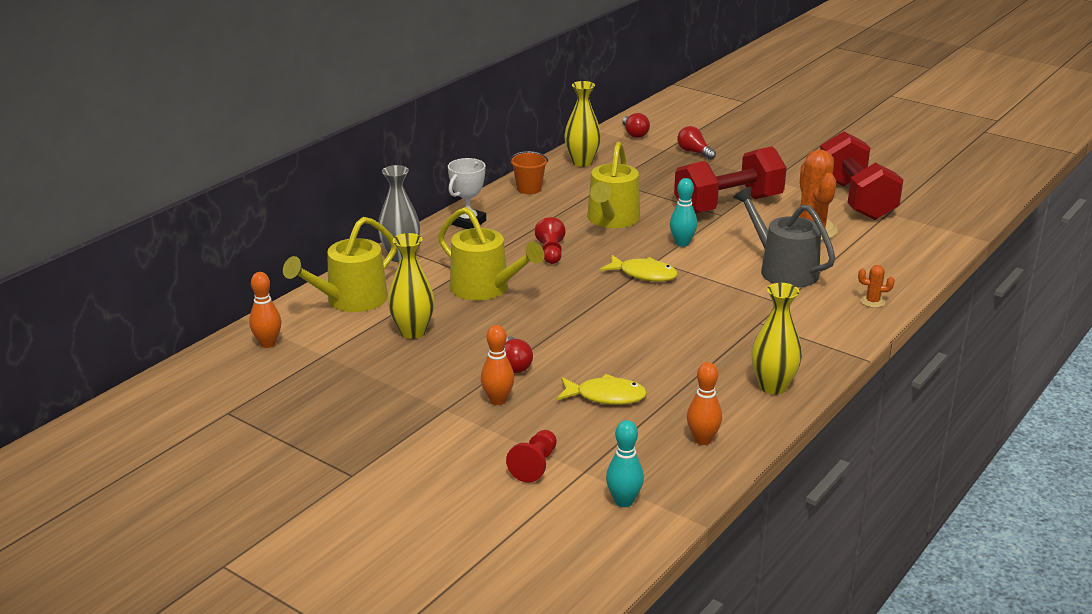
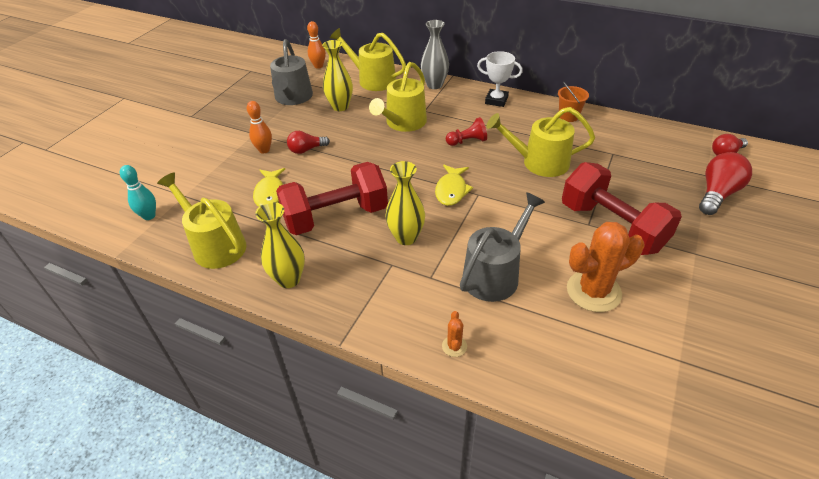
camera: 80 degrees right, 15 degrees up
(358, 371) = (293, 98): none -> grey watering can
(535, 465) = (192, 175): red pawn -> none
(582, 162) = (638, 133): yellow vase -> yellow vase (406, 237)
(682, 243) = (516, 205): turquoise bowling pin -> none
(694, 152) = (717, 194): red light bulb -> red light bulb, size x1.57
(702, 440) = (215, 245): orange bowling pin -> yellow watering can
(855, 199) = (696, 327): red dumbbell -> red dumbbell (336, 217)

